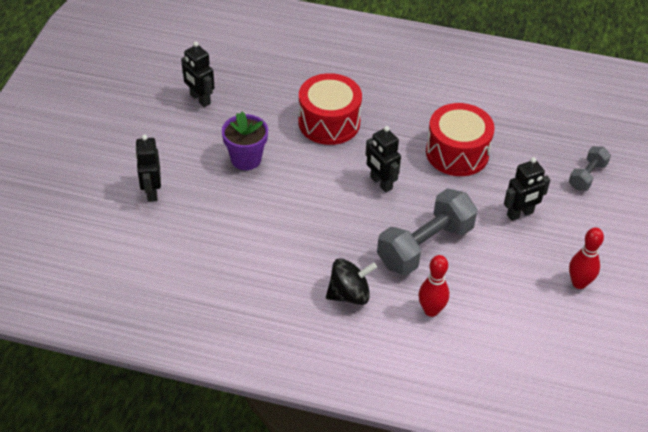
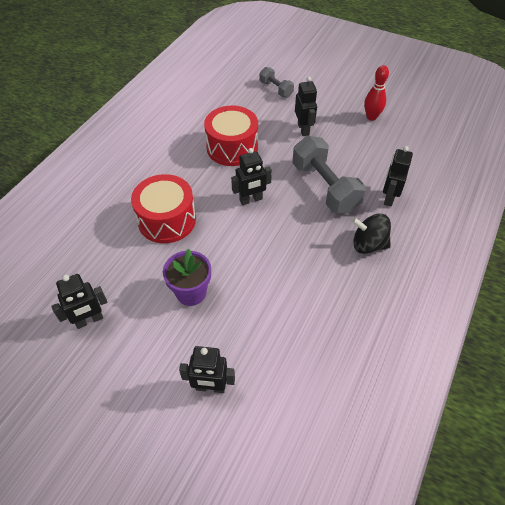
camera: 75 degrees left, 5 degrees up
(349, 294) = (368, 244): black spinning top -> black spinning top turned 75 degrees counterclockwise
(431, 310) = (389, 198): red bowling pin -> black robot

